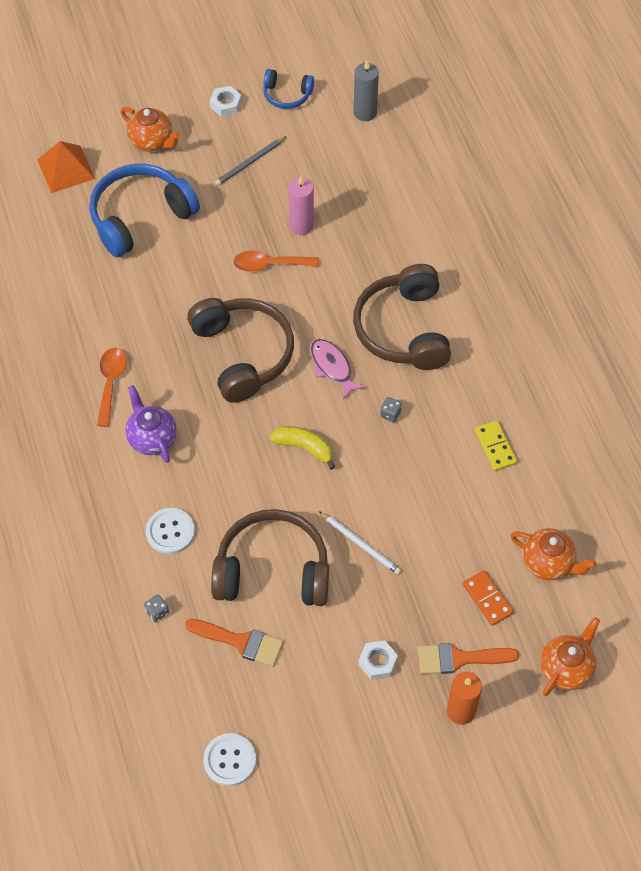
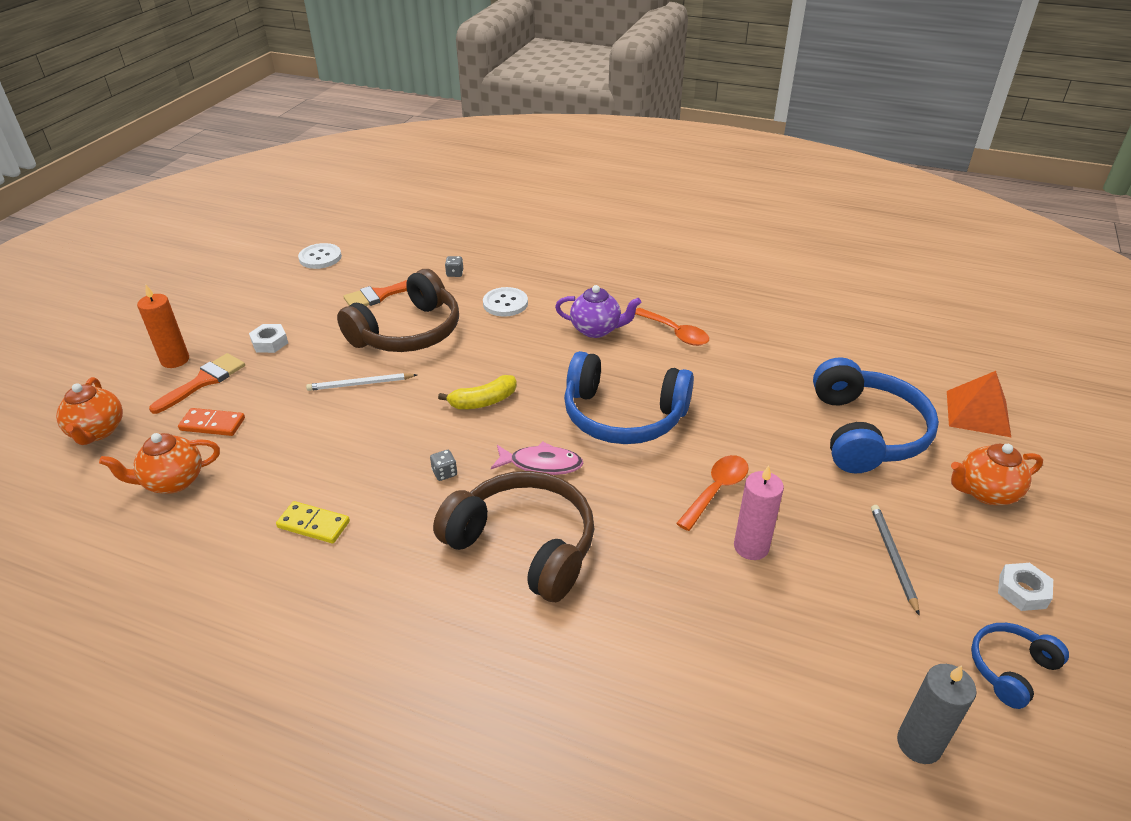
camera: 130 degrees right, 20 degrees down
(243, 354) = (623, 416): brown headphones -> blue headphones

